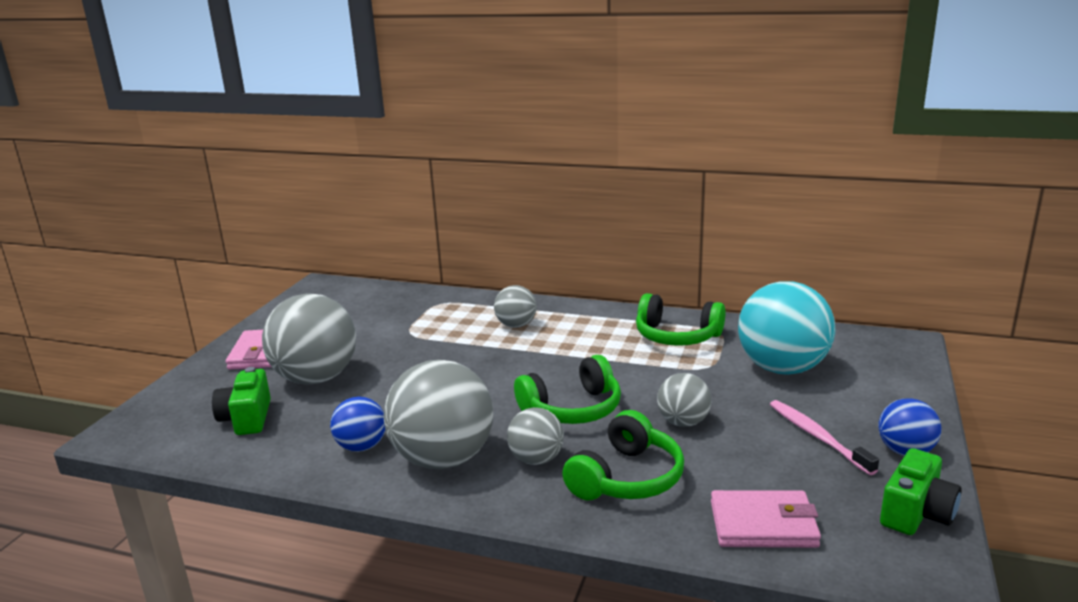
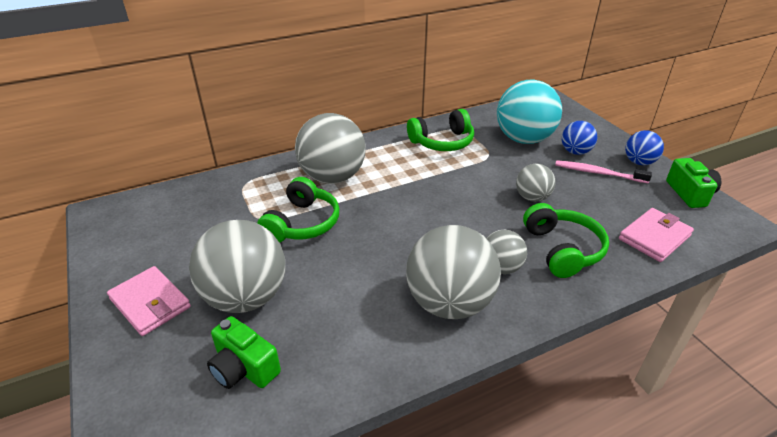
camera: 45 degrees left, 15 degrees up
(361, 446) = (380, 330): blue ball -> blue ball (575, 152)
(516, 325) = (332, 177): grey ball -> grey ball, size x1.91
(572, 409) = (465, 221): green headphones -> green headphones (302, 223)

